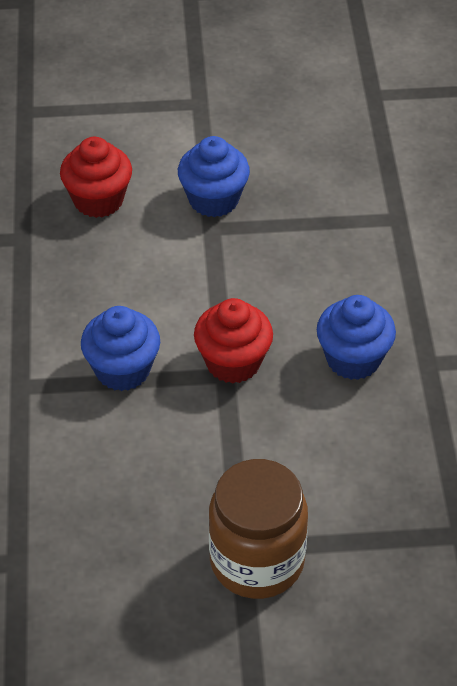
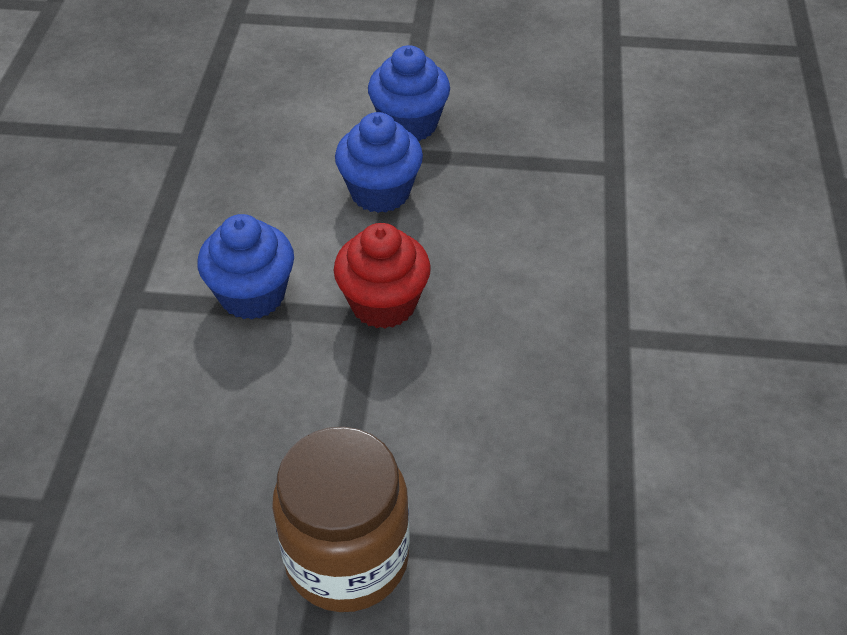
camera: 10 degrees right, 0 degrees up
(98, 200) = (283, 110): red cupcake -> none
(353, 359) = (528, 319): blue cupcake -> blue cupcake (380, 192)

